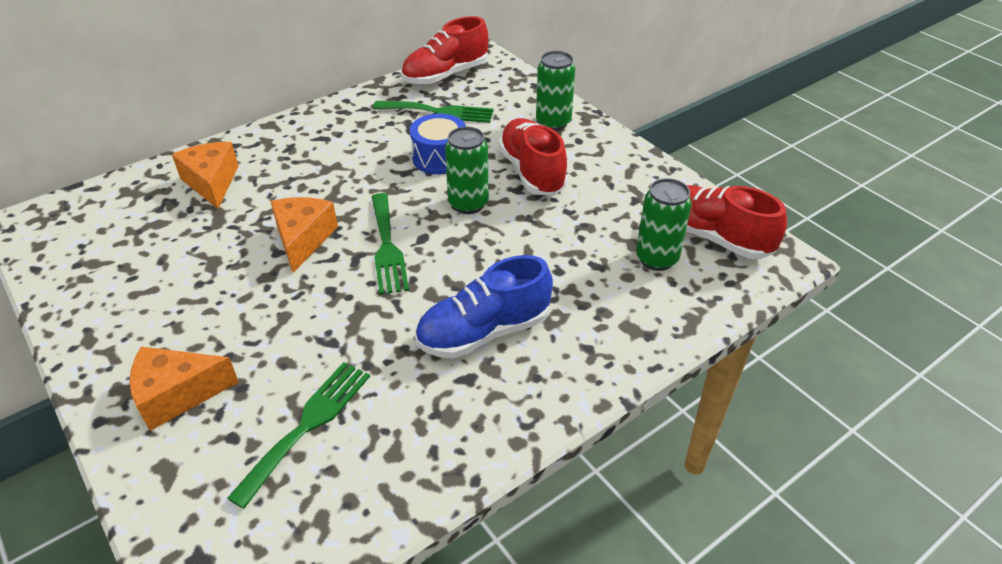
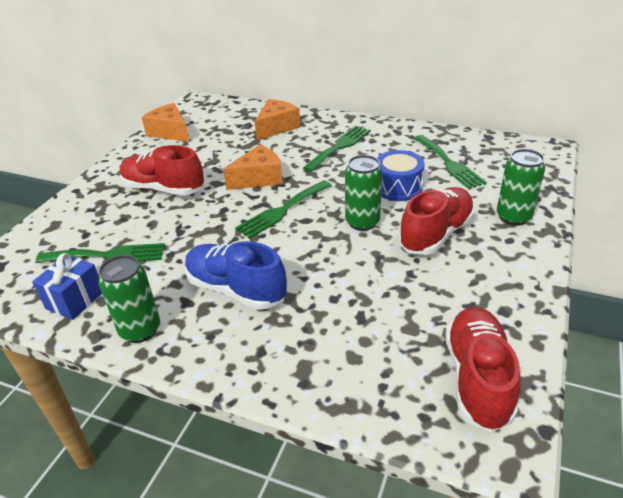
camera: 60 degrees right, 5 degrees down
(177, 394) = (105, 202): orange cheese -> orange cheese (170, 132)
(320, 158) = (339, 147): none -> green fork
(368, 482) = (75, 300): none -> blue gift
(445, 75) = (496, 146): red shoe -> red shoe (163, 189)
(656, 259) = (405, 350): green can -> green can (140, 330)

